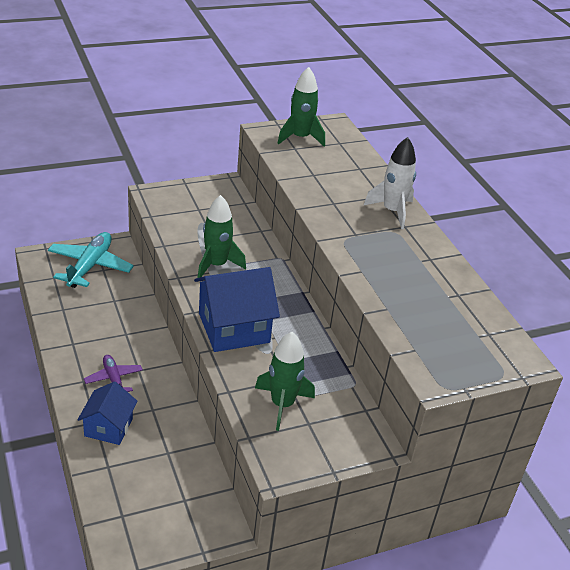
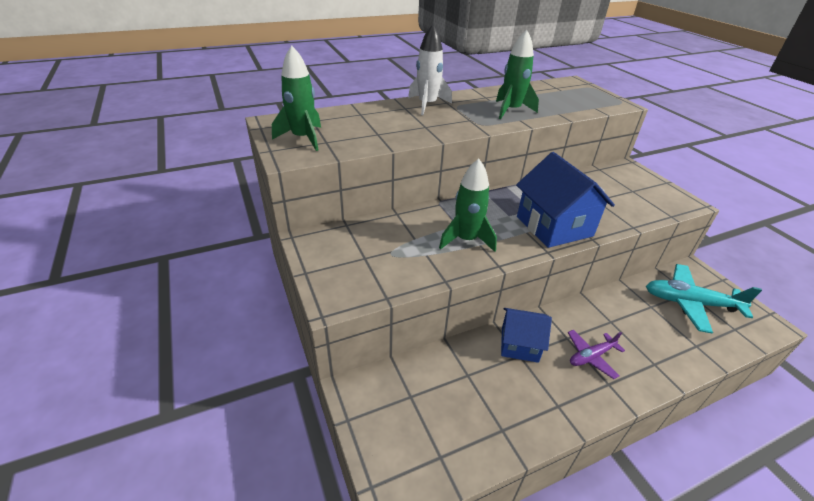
camera: 90 degrees left, 0 degrees up
(90, 266) = (406, 413): turquoise plane -> turquoise plane (690, 303)
(108, 427) = (653, 352): blue house -> blue house (519, 344)
(282, 404) = (624, 201): green rocket -> green rocket (511, 110)

